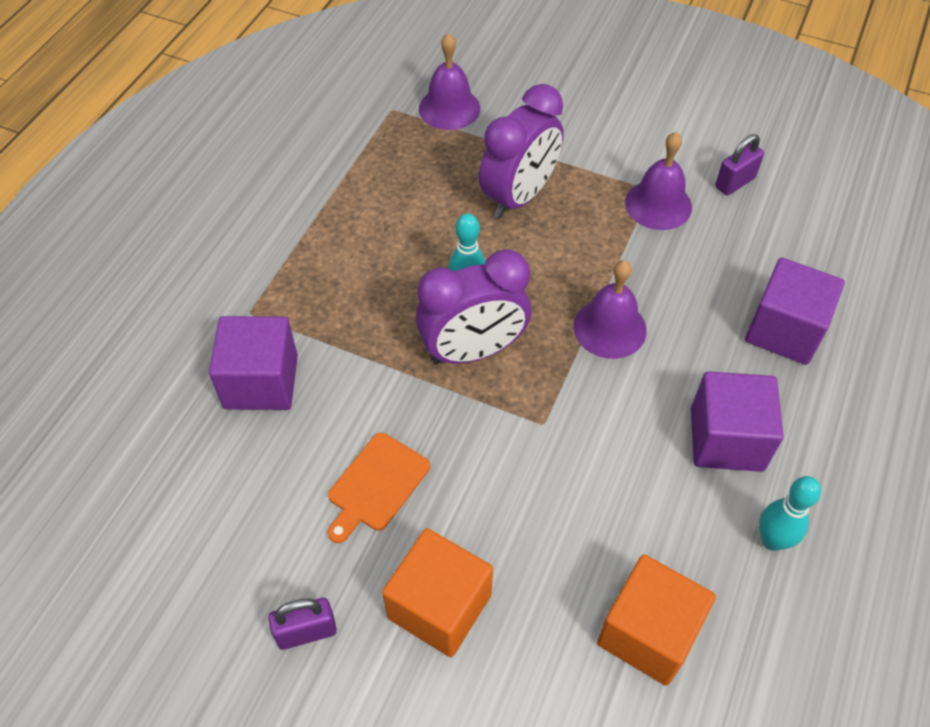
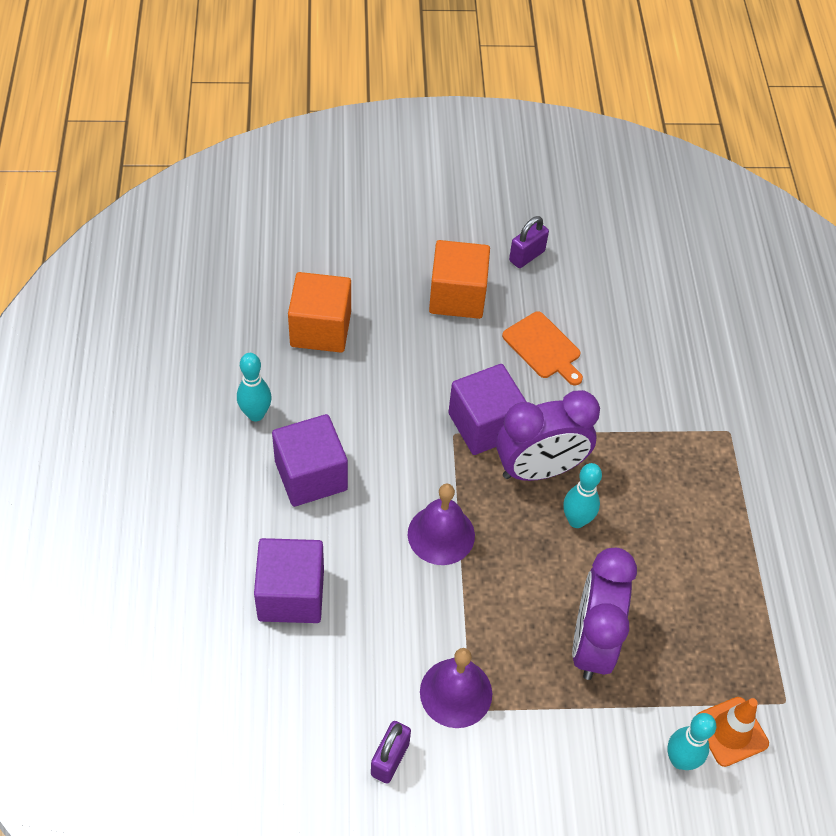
camera: 150 degrees right, 0 degrees up
(261, 382) = (675, 383): purple cube -> purple cube (485, 425)
(376, 485) = (543, 347): orange cutting board -> orange cutting board turned 135 degrees clockwise
(449, 108) = (731, 731): purple bell -> orange traffic cone
(473, 351) = (539, 469): purple clock -> purple clock turned 150 degrees counterclockwise
(502, 107) = (680, 760): none -> turquoise bowling pin

